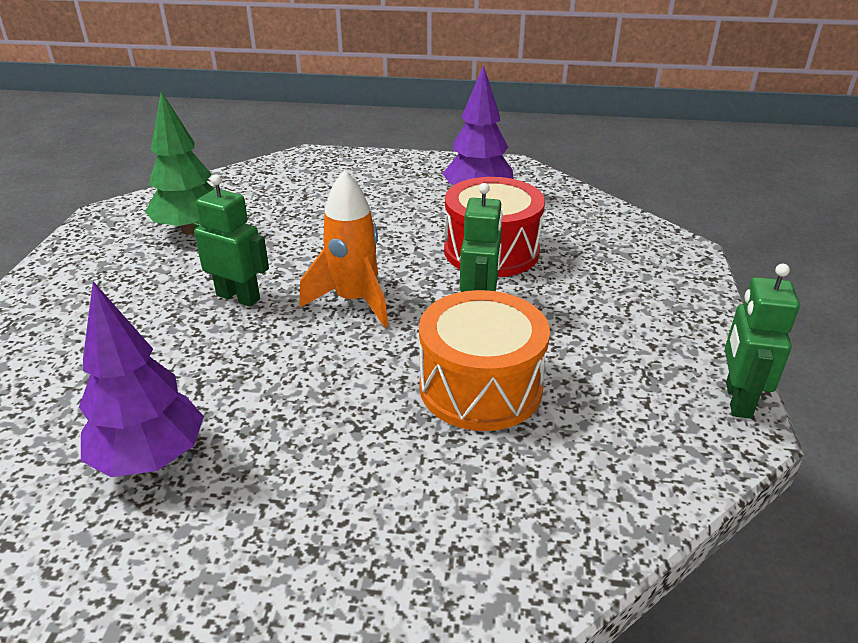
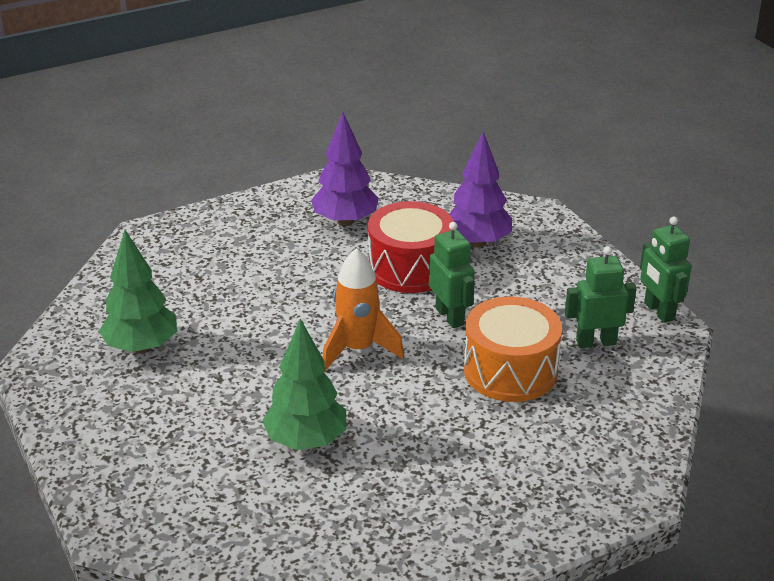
camera: 35 degrees left, 0 degrees up
(151, 459) = (362, 511): purple tree -> purple tree (477, 242)
(200, 362) = (306, 441): none -> green tree
(238, 297) = (266, 384): green robot -> green robot (596, 342)

